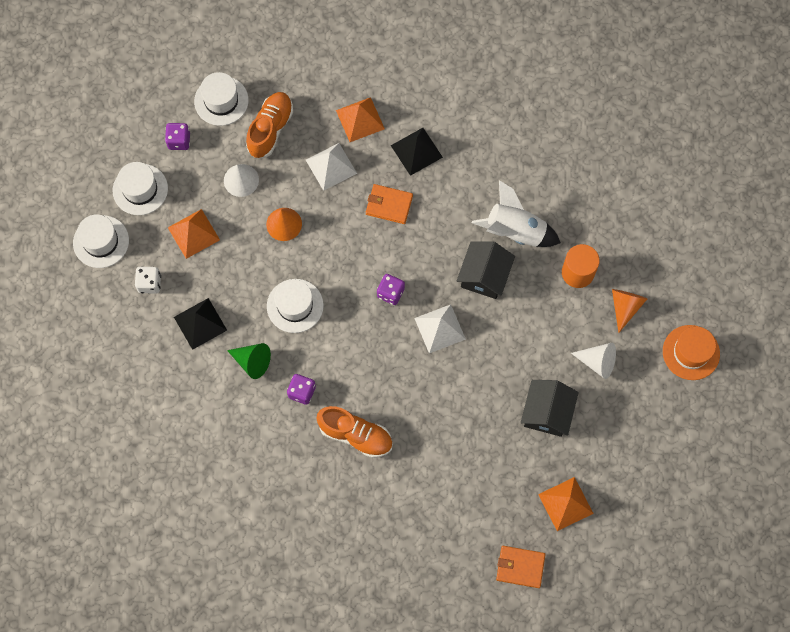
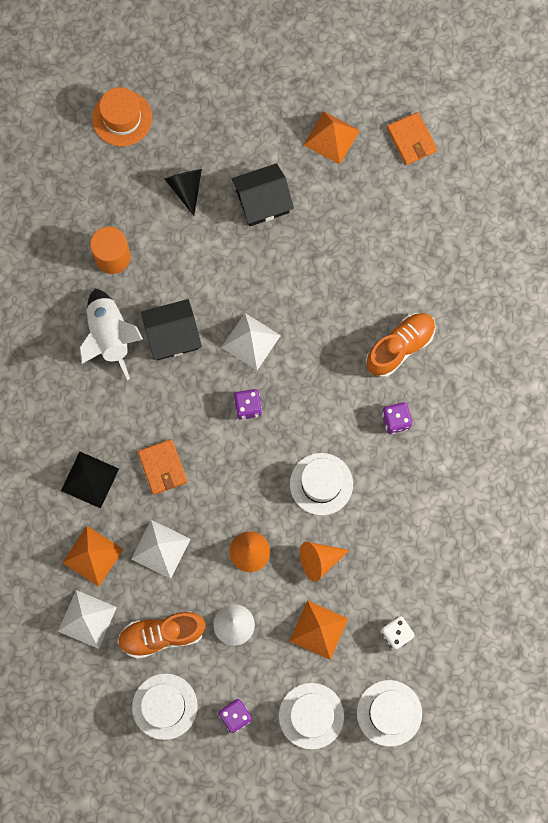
camera: 125 degrees left, 5 degrees up
(200, 323) = (399, 558): black pyramid -> none
(252, 362) = (400, 484): green cone -> none
(318, 89) = (87, 619): none -> white pyramid
(355, 435) = (400, 347): orange shoe -> orange shoe turned 60 degrees clockwise
(597, 362) = (186, 188): white cone -> black cone
(625, 307) = (117, 197): orange cone -> orange cone (319, 560)

